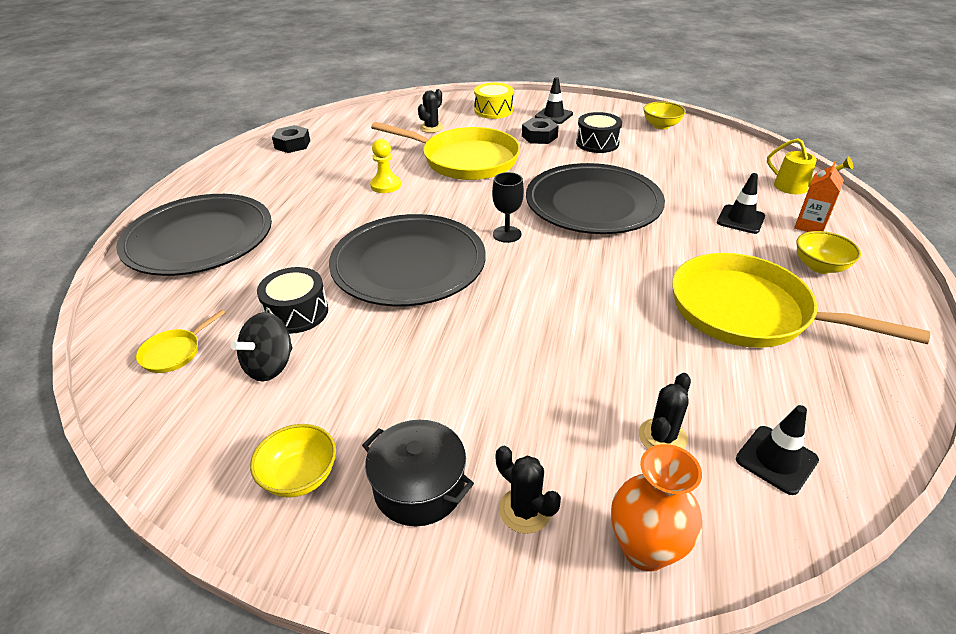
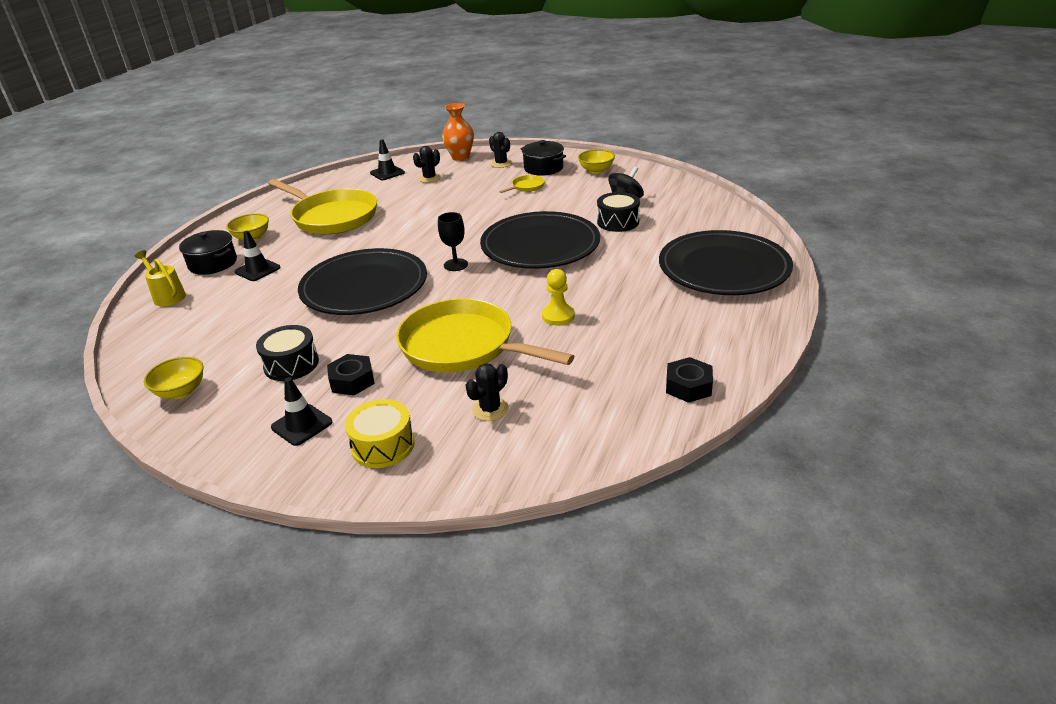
camera: 170 degrees left, 5 degrees down
(174, 352) = (687, 206): yellow pan -> yellow pan (526, 187)
(810, 226) = (213, 263): orange carton -> black pot

